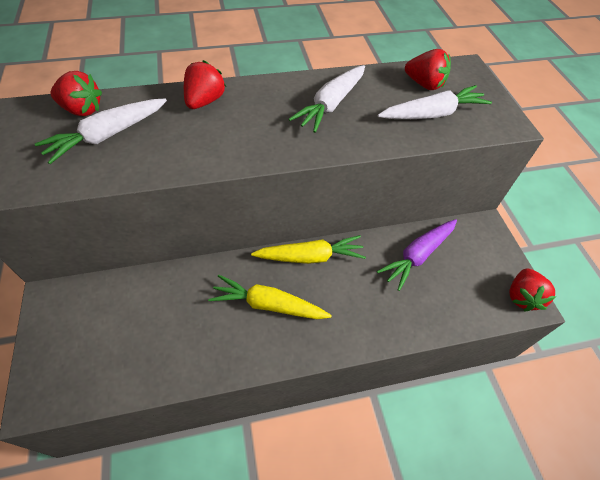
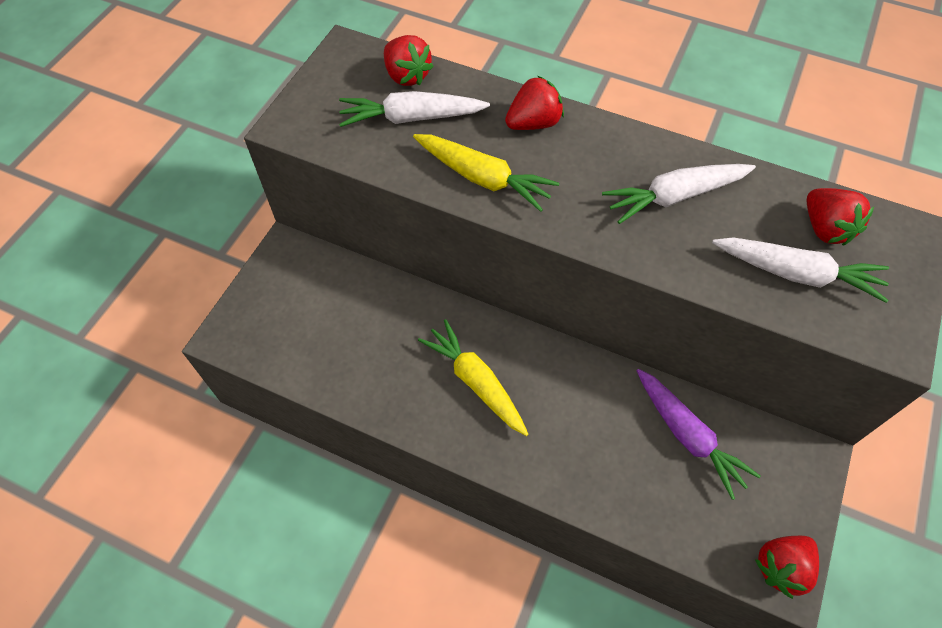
camera: 40 degrees right, 5 degrees up
(310, 257) = (558, 359): yellow carrot -> yellow carrot (483, 178)
(418, 255) = (688, 436): purple carrot -> purple carrot turned 120 degrees counterclockwise

